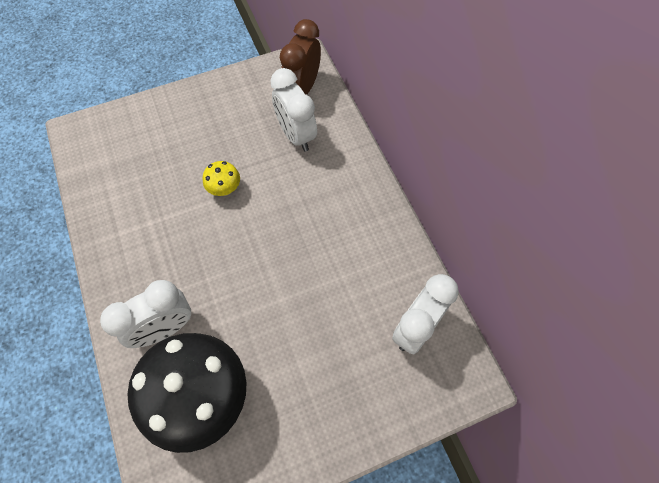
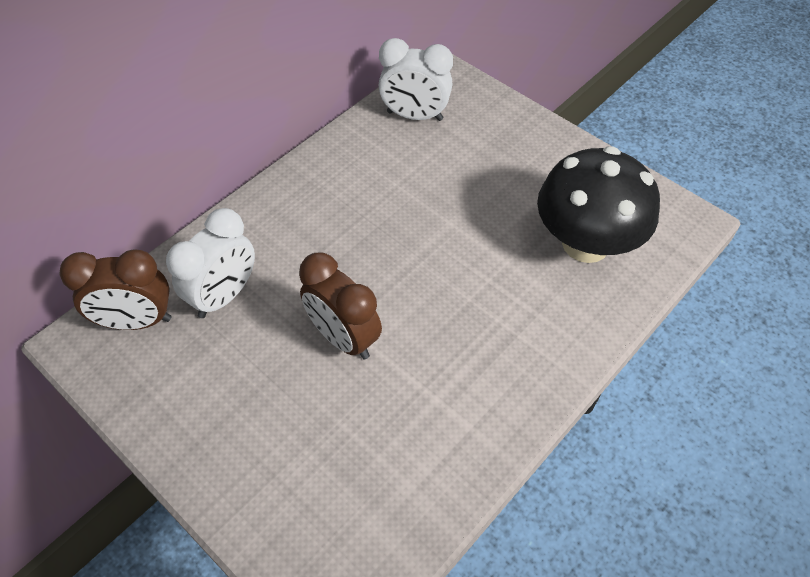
camera: 115 degrees left, 10 degrees down
(165, 328) = (546, 309): white clock -> none
(225, 189) = (343, 337): yellow mushroom -> brown clock

